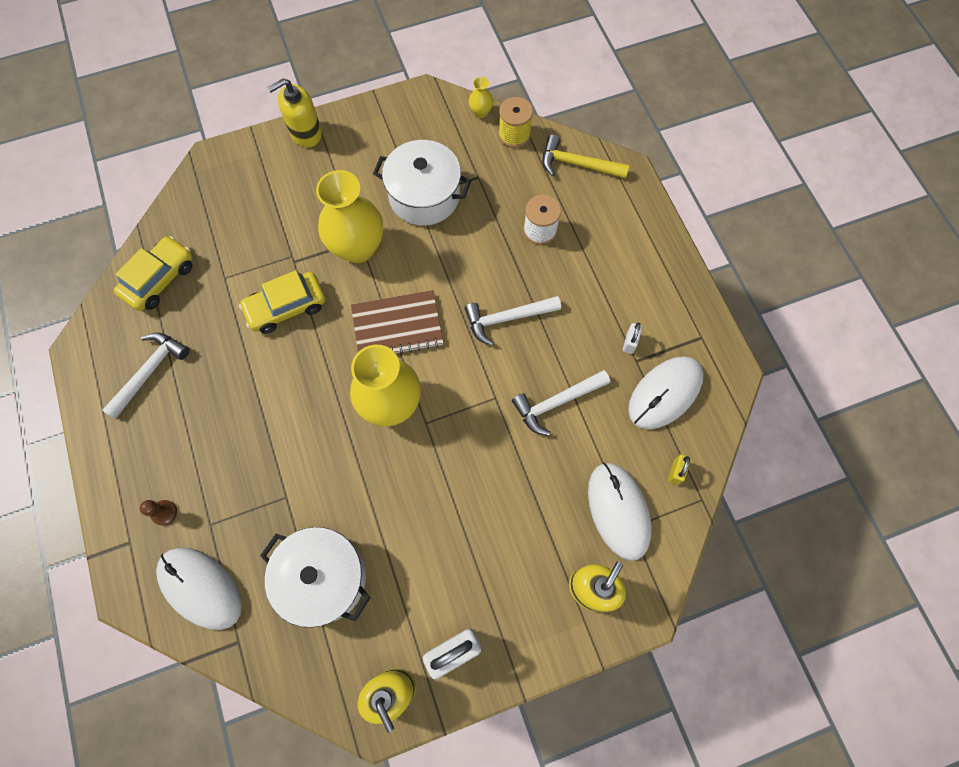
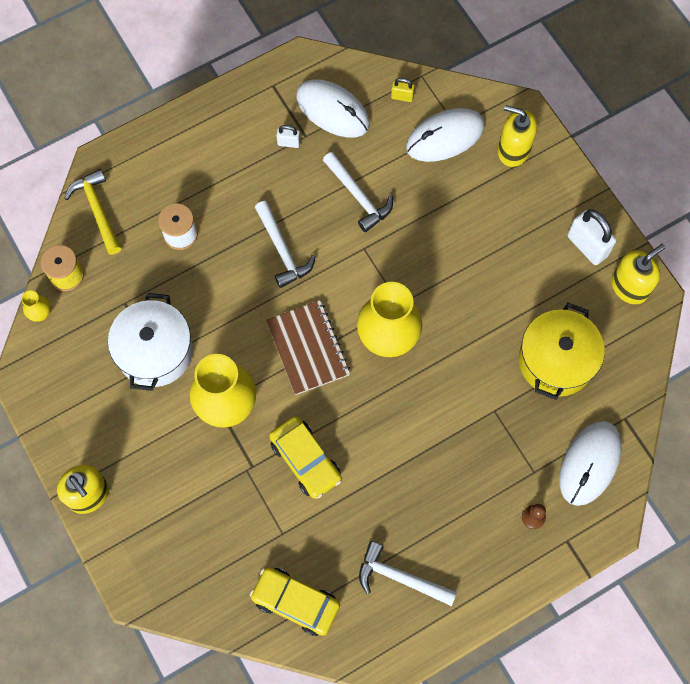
camera: 100 degrees left, 0 degrees up
(323, 578) = (556, 361): white pot -> yellow pot
(577, 164) = (97, 210): yellow hammer -> yellow hammer turned 150 degrees clockwise

